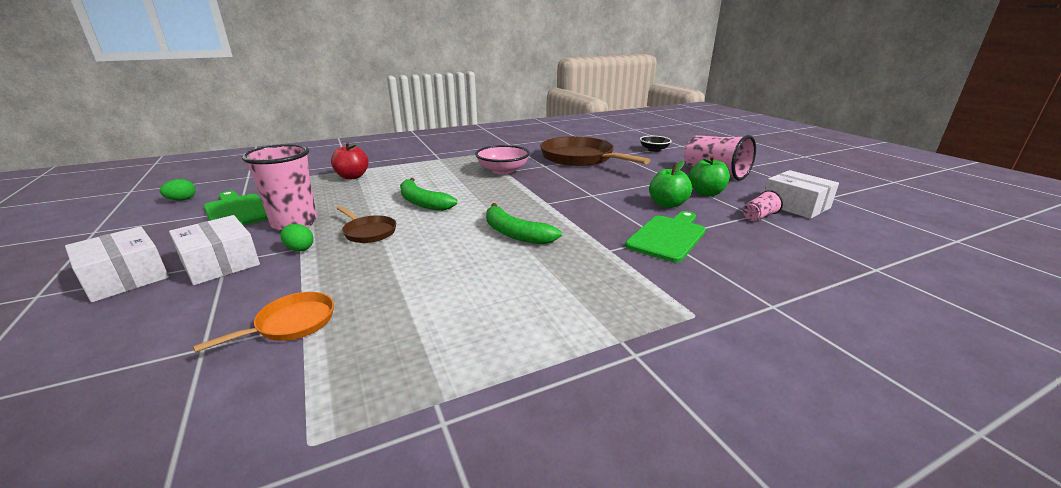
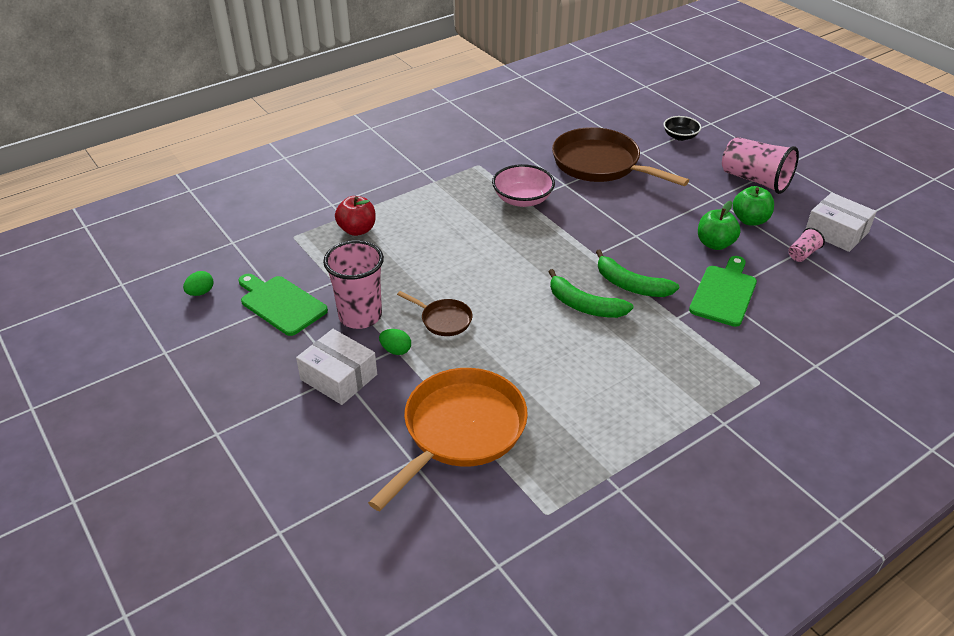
camera: 10 degrees left, 15 degrees up
(125, 277) = (270, 404): white box -> none
(291, 324) = (460, 431): orange pan -> orange pan, size x2.14
(422, 202) = (467, 268): green banana -> green banana (631, 285)

